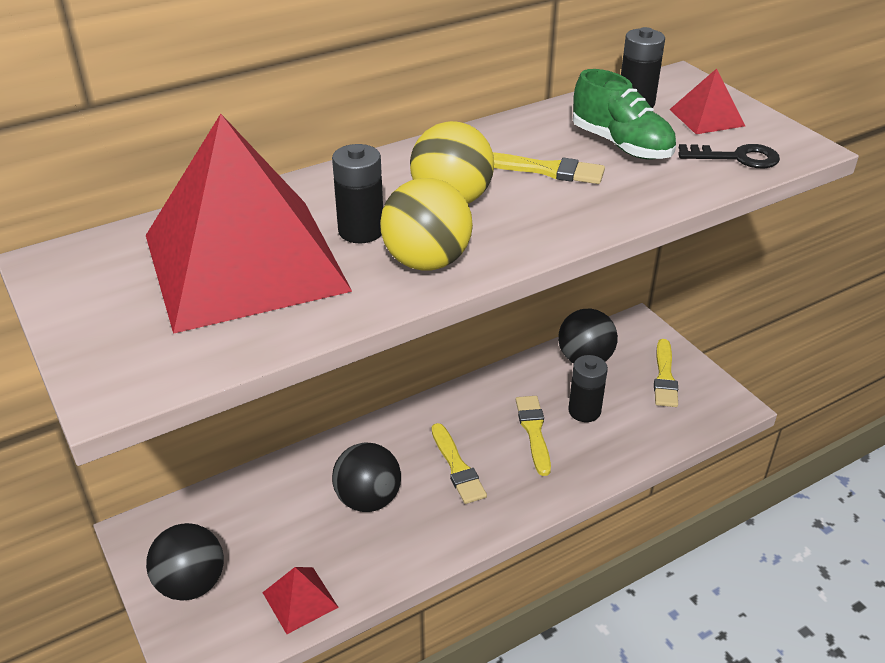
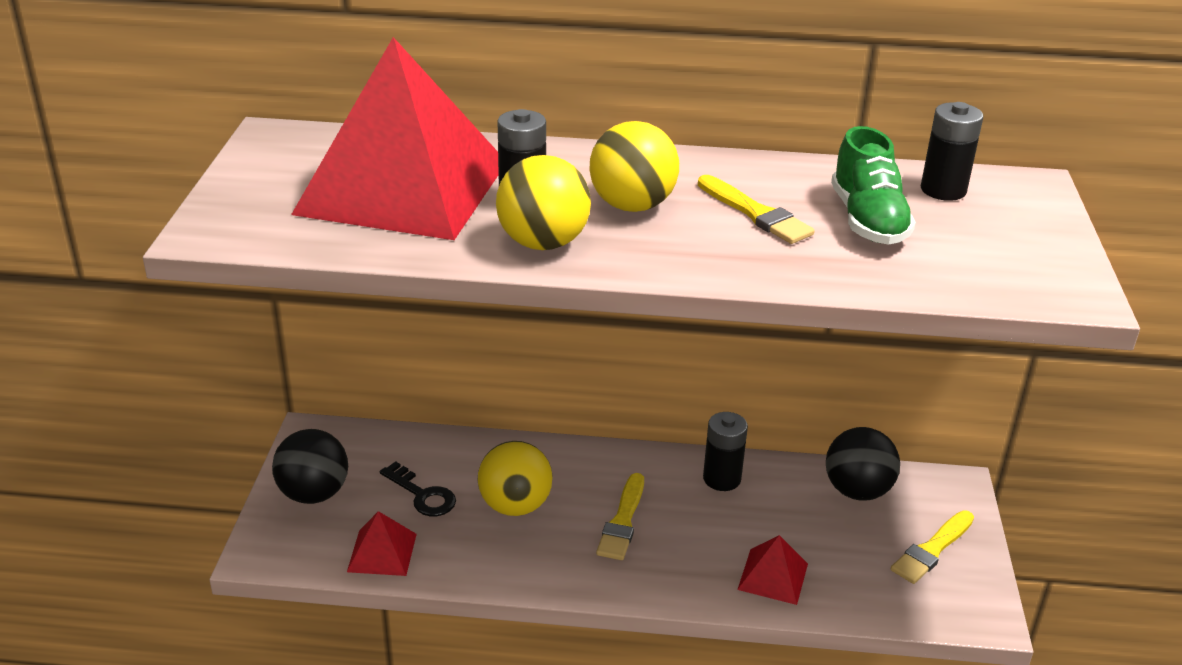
camera: 35 degrees right, 5 degrees down
(368, 499) = (515, 506): black ball -> yellow ball
(533, 431) = (730, 529): yellow brush -> none
(584, 411) = (804, 537): black battery -> black battery (722, 479)
(707, 117) = (1005, 229): red pyramid -> red pyramid (773, 576)
(736, 158) = (980, 276): black key -> black key (422, 495)

